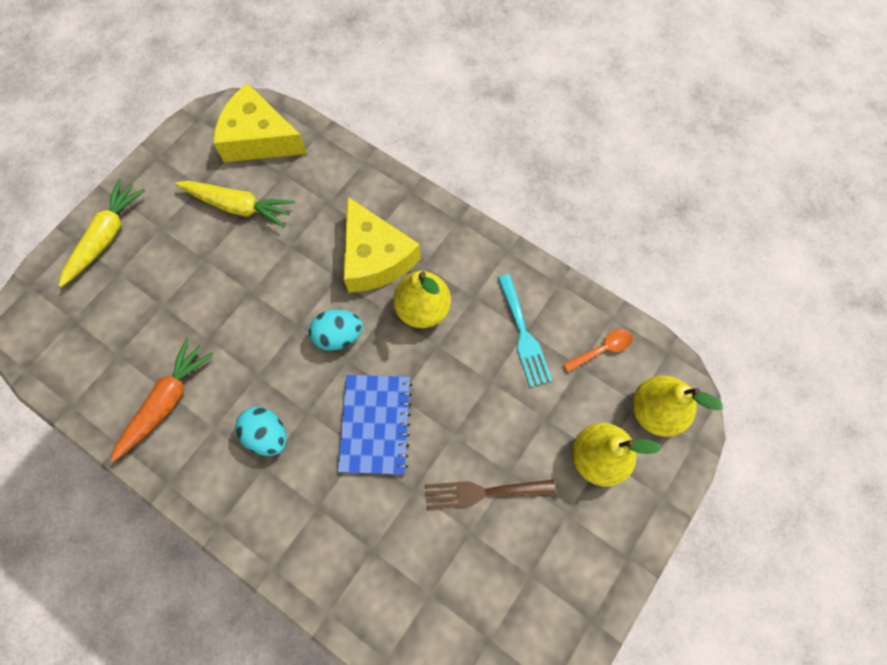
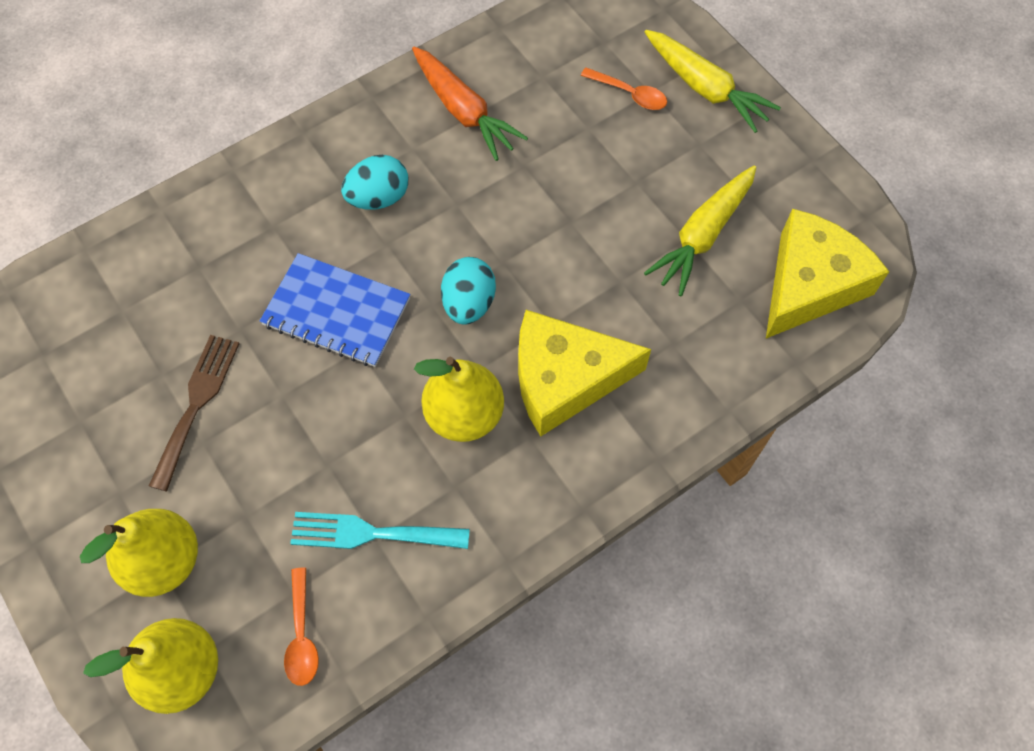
camera: 110 degrees right, 5 degrees down
(122, 286) = (629, 94): none -> orange spoon

